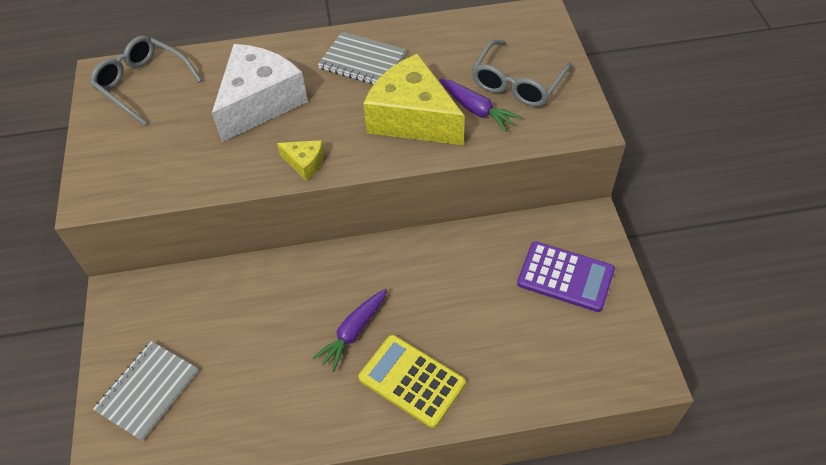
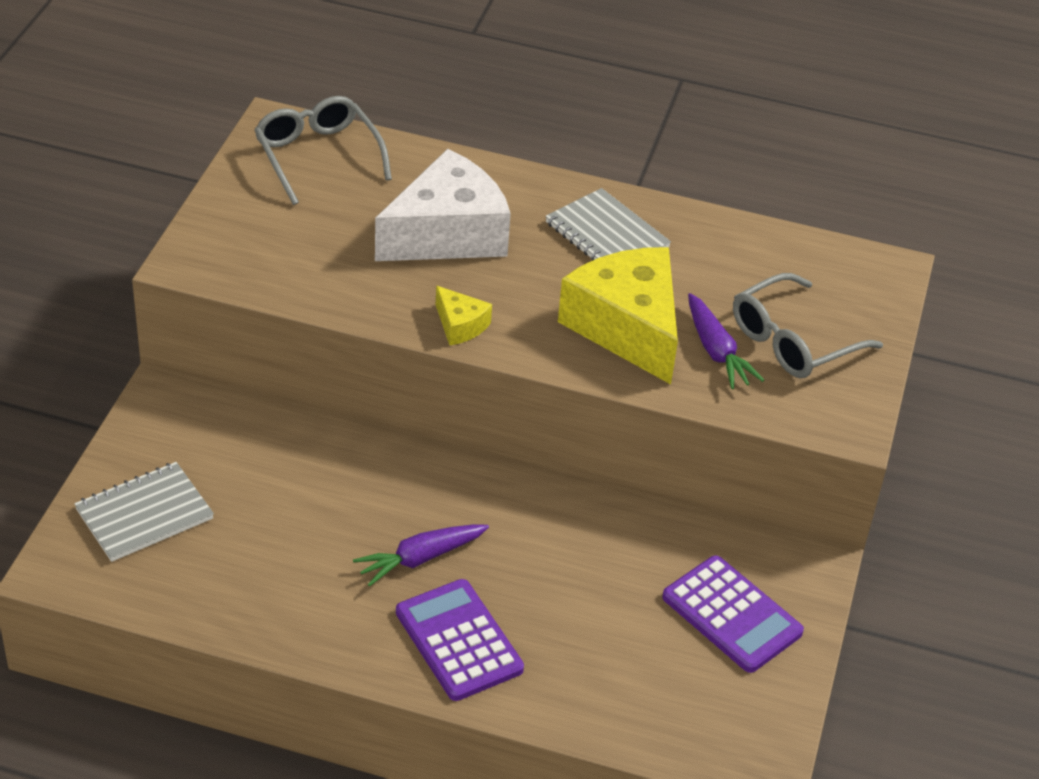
camera: 20 degrees right, 10 degrees down
(412, 380) = (459, 641): yellow calculator -> purple calculator

